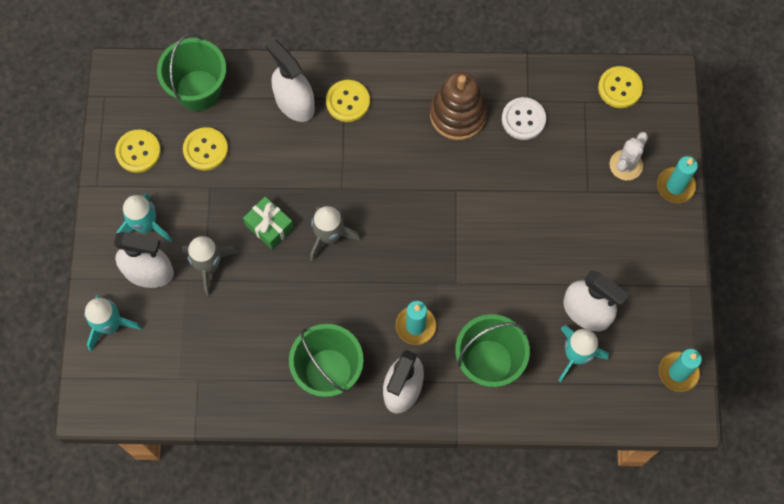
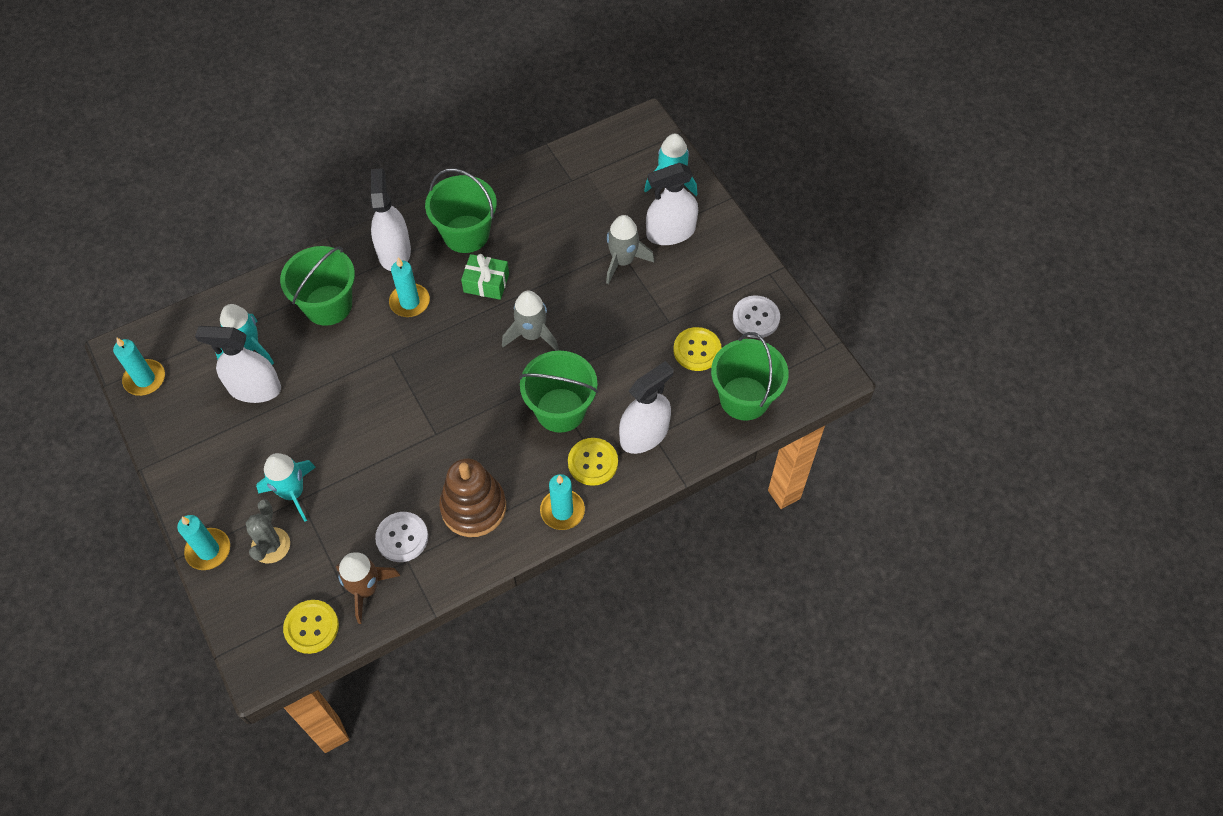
camera: 150 degrees right, 10 degrees down
(138, 152) = (756, 318): yellow button -> white button
(146, 225) = (701, 264): turquoise rocket -> turquoise rocket (293, 493)
(269, 226) = (592, 316): green gift -> green gift (486, 283)
(294, 103) = (644, 434): white spray bottle -> white spray bottle turned 60 degrees counterclockwise
(346, 157) = (560, 410): none -> green bucket
(393, 77) = (562, 511): none -> turquoise candle
(568, 95) = (366, 589): none -> brown rocket
(626, 165) = (271, 545): white cactus -> grey cactus

